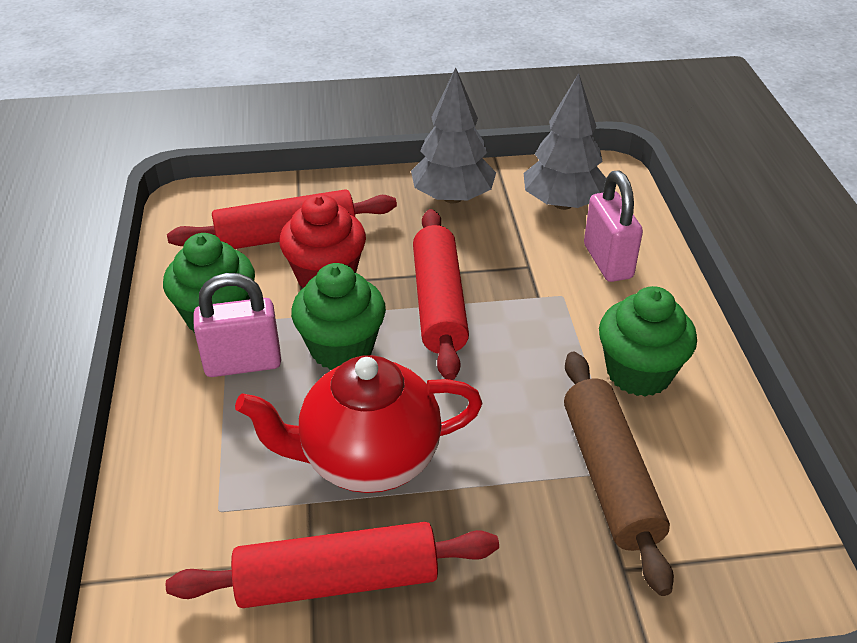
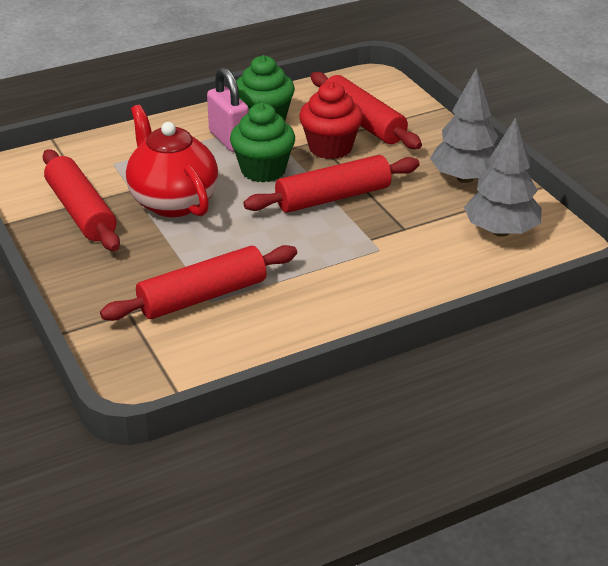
camera: 70 degrees right, 5 degrees down
(607, 261) = (438, 265): pink padlock -> none
(609, 477) = (202, 296): brown rolling pin -> red rolling pin
(639, 373) = (313, 297): green cupcake -> none

